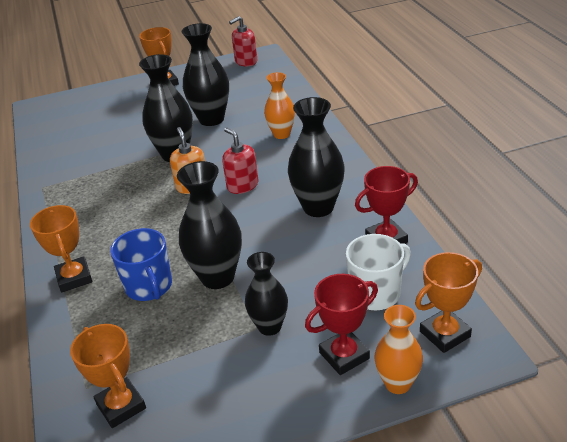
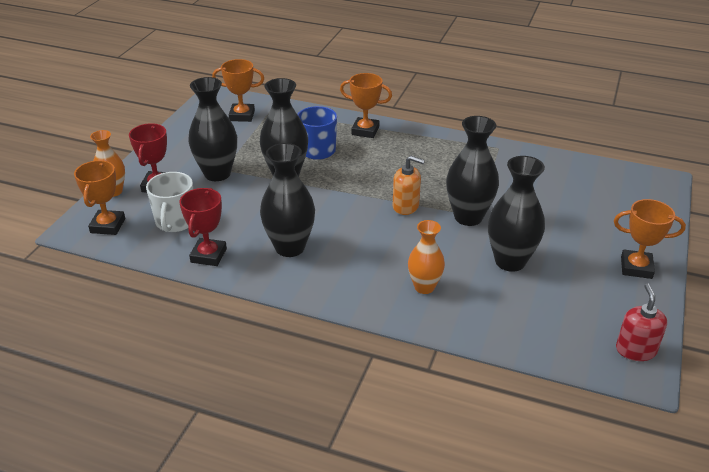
camera: 125 degrees right, 0 degrees up
(242, 185) = (372, 228): red soap dispenser -> none
(269, 326) = (217, 174): black vase -> black vase, size x1.56

